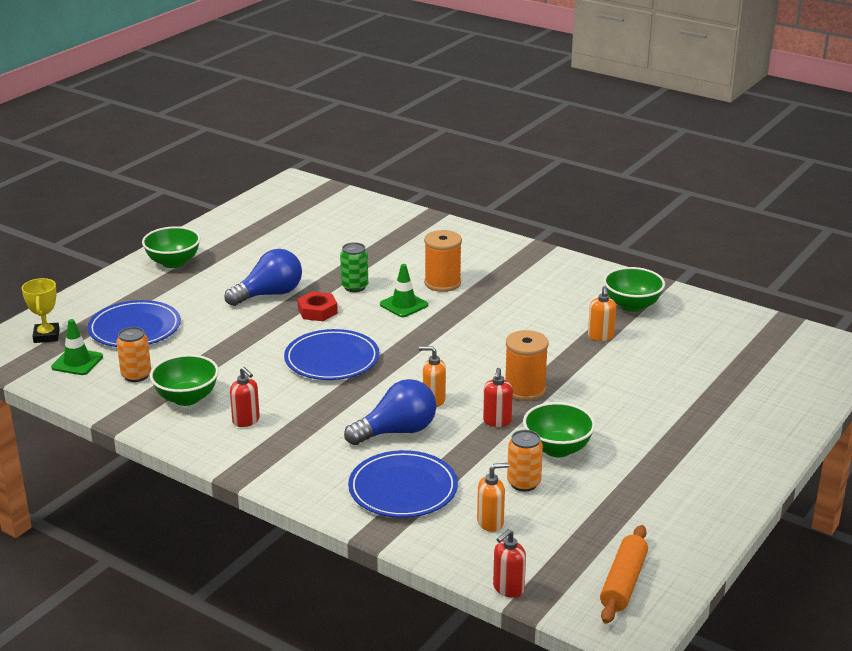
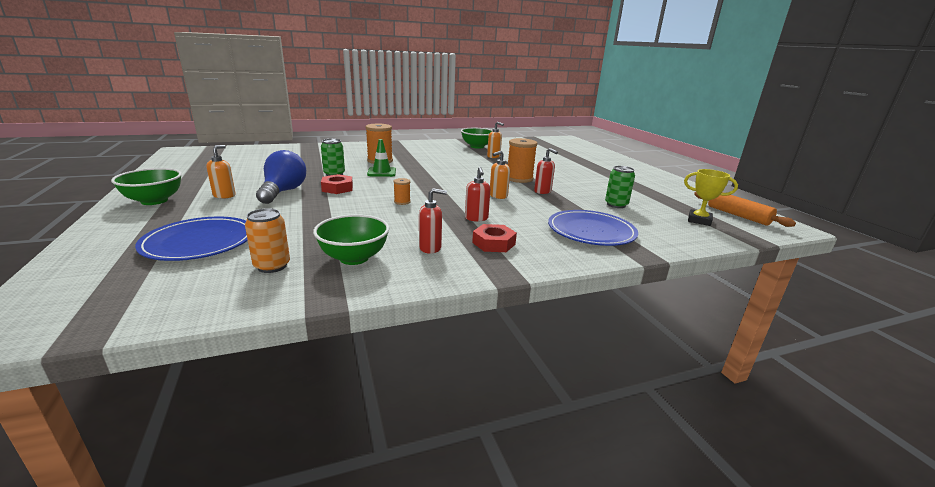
camera: 55 degrees left, 5 degrees down
(46, 336) = (89, 285): yellow trophy -> yellow trophy (699, 220)
(77, 362) = (179, 285): green traffic cone -> none
(296, 446) = (493, 243): none -> red nut
(332, 359) = (402, 202): blue plate -> orange spool
(397, 431) = (519, 213): blue light bulb -> none
(490, 522) = (653, 223): orange soap dispenser -> orange soap dispenser (224, 195)
(508, 588) = (734, 240): red soap dispenser -> red soap dispenser (476, 218)
(523, 483) = (616, 205): orange can -> green can
(557, 449) = (588, 190): green bowl -> none

